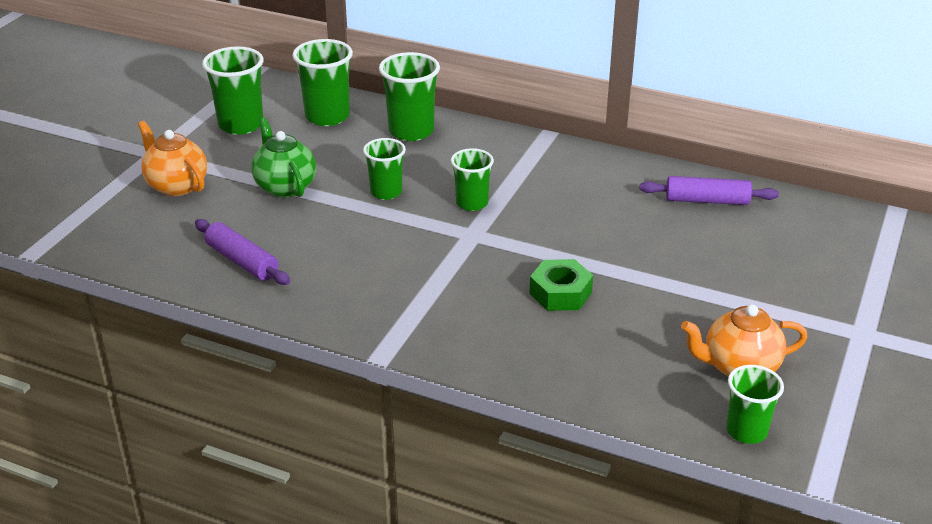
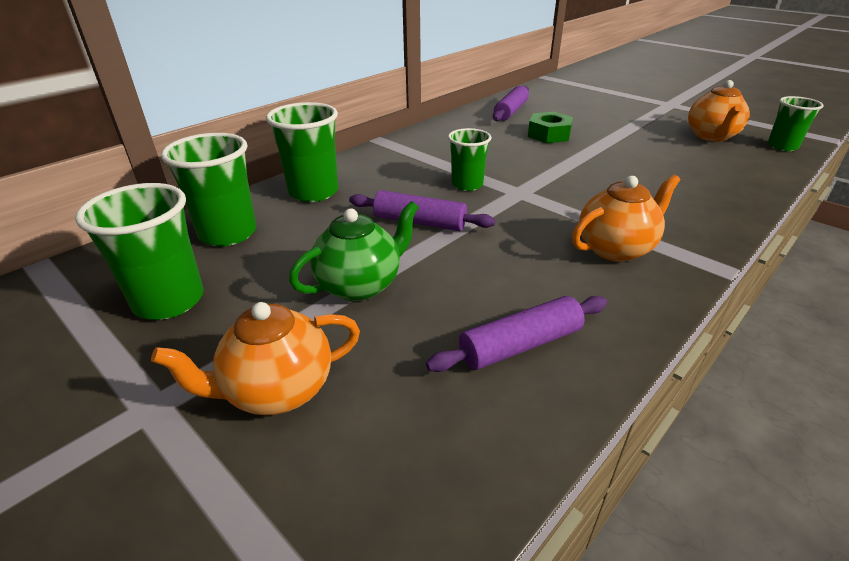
camera: 70 degrees left, 0 degrees up
(285, 187) = (360, 285): green teapot -> green teapot turned 150 degrees clockwise
(386, 192) = (419, 222): green cup -> purple rolling pin
(389, 296) = (615, 248): none -> orange teapot
(560, 293) = (619, 173): green nut -> green nut (549, 134)

